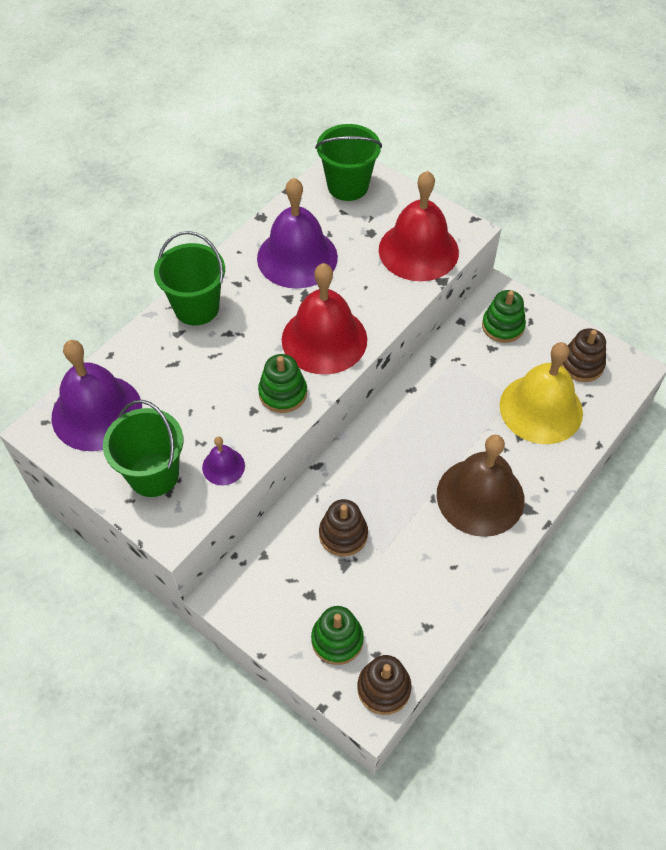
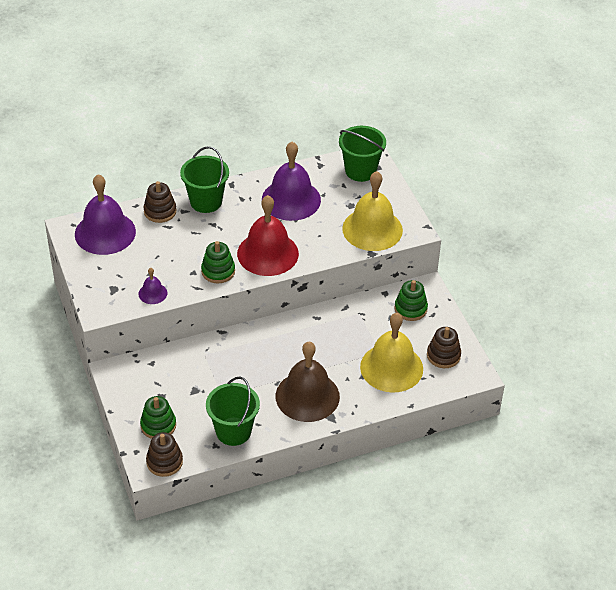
camera: 30 degrees right, 10 degrees down
(153, 474) = (111, 279): green bucket -> green bucket (233, 431)
(343, 534) = (206, 375): brown stacking toy -> brown stacking toy (160, 211)
(418, 250) = (372, 229): red bell -> yellow bell

